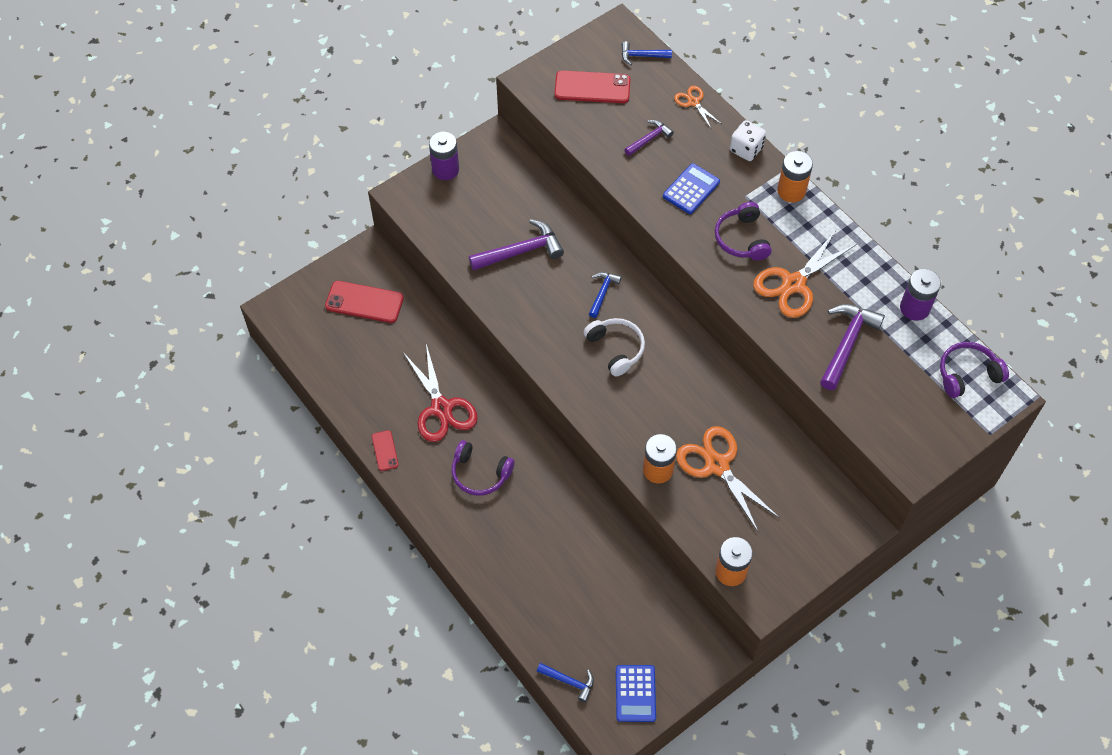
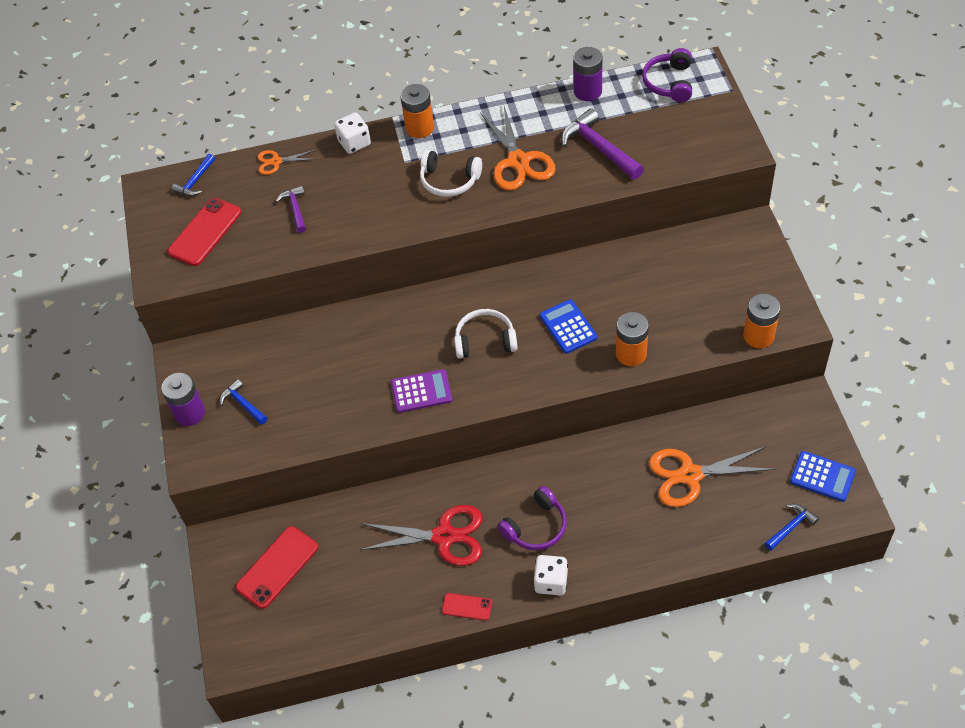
camera: 60 degrees left, 5 degrees down
(433, 505) = (551, 582): none -> white dice
(521, 251) = (330, 380): purple hammer -> none
(541, 322) = (421, 391): none -> purple calculator
(602, 293) = (417, 329): blue hammer -> blue hammer (243, 404)
(691, 189) = (372, 198): blue calculator -> blue calculator (568, 327)
(717, 465) = (647, 307): orange scissors -> orange scissors (690, 475)
(742, 239) = (449, 180): purple headphones -> white headphones

